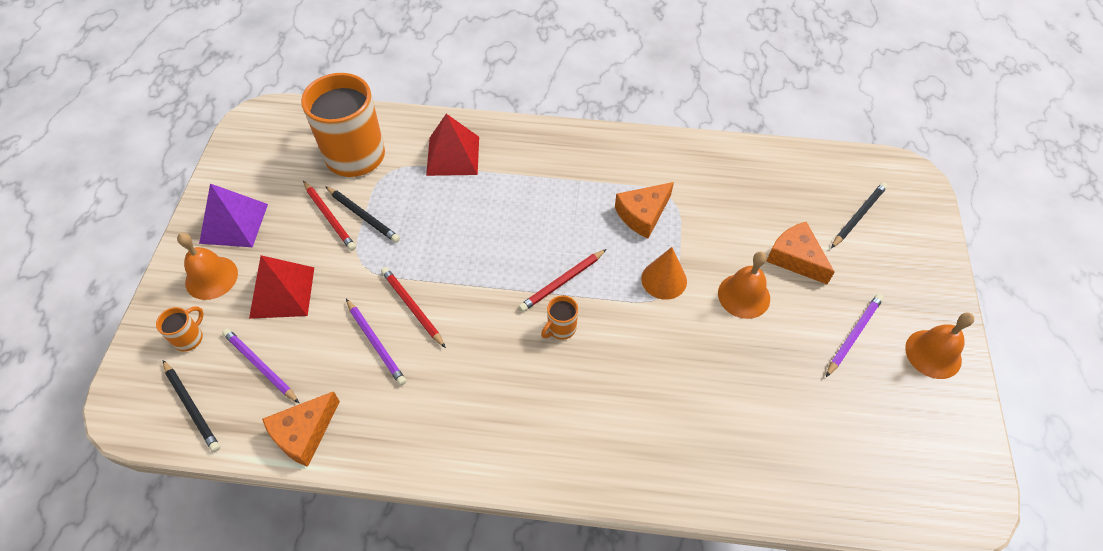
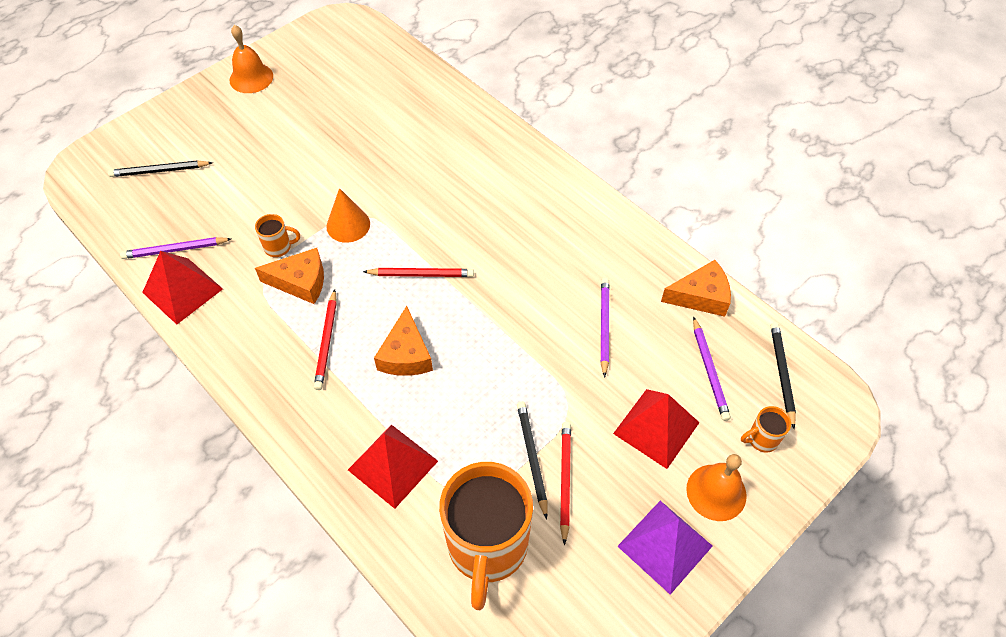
camera: 140 degrees left, 0 degrees up
(412, 307) = (554, 335): red pencil -> red pencil (327, 341)
(561, 328) = (457, 243): orange mug -> orange mug (279, 247)
(711, 155) = (182, 290): none -> red pyramid
(744, 296) = (310, 178): orange bell -> none
(795, 258) = (243, 176): orange cheese -> orange cheese (406, 354)
(853, 335) = (279, 114): purple pencil -> purple pencil (175, 250)

